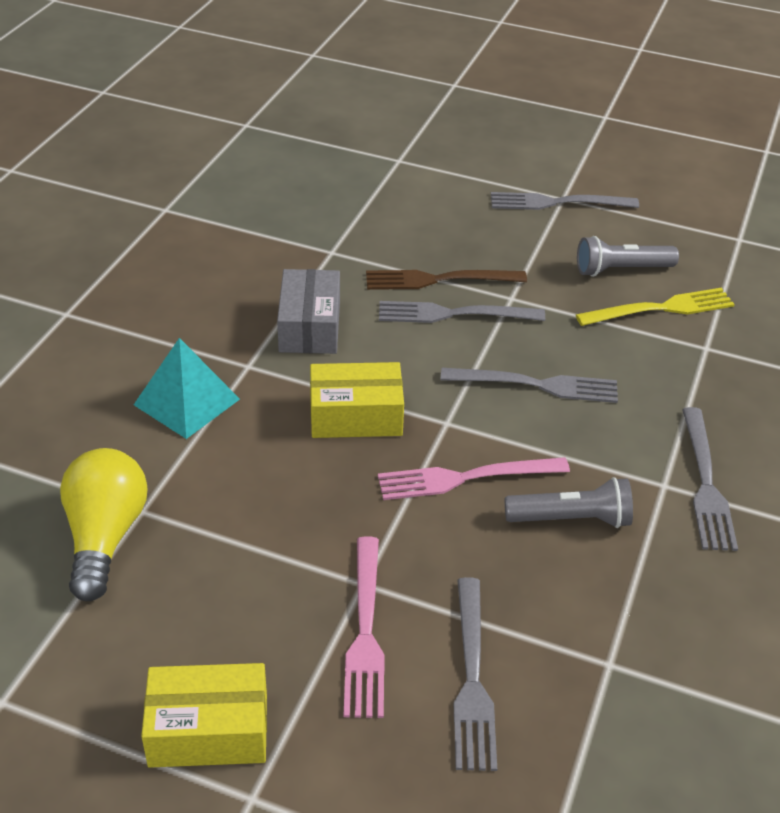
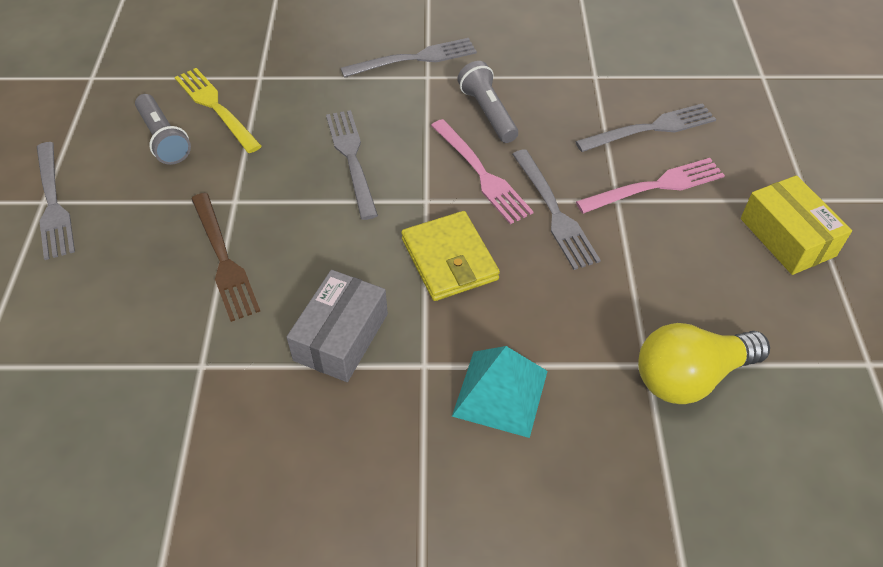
camera: 110 degrees left, 10 degrees up
(310, 326) = (341, 337): grey box -> grey box turned 45 degrees counterclockwise
(356, 415) = (449, 259): yellow box -> yellow wallet
(452, 314) = (276, 234): grey fork -> grey fork (555, 213)

